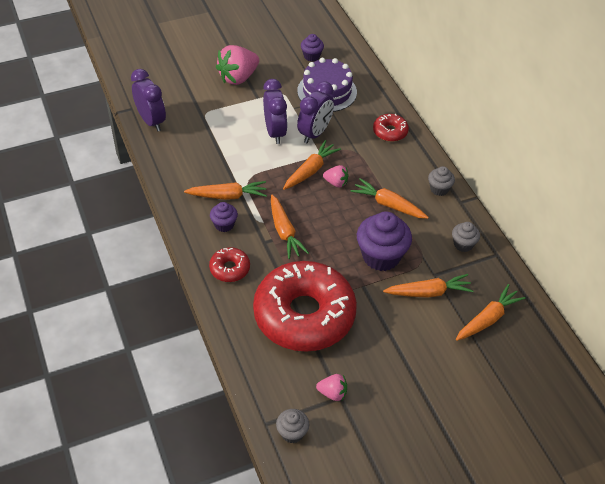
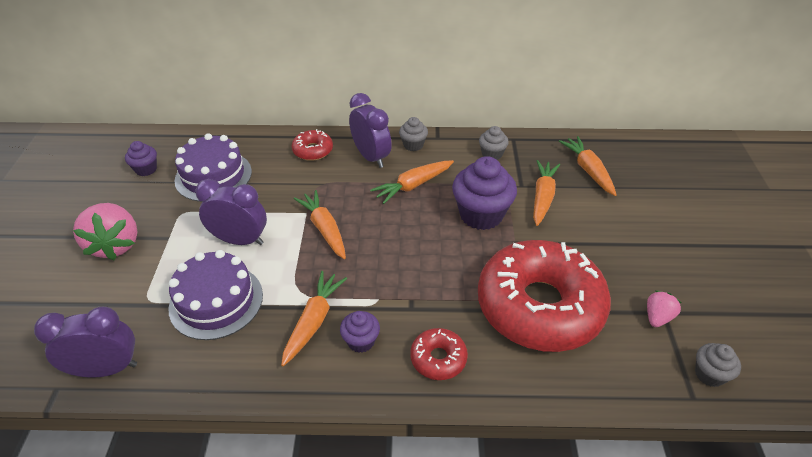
camera: 65 degrees left, 5 degrees down
(219, 144) = (216, 301): none -> purple cake
(284, 232) = (405, 283): orange carrot -> none
(315, 133) = (270, 207): purple clock -> purple clock (371, 157)
(336, 183) = (357, 214): pink strawberry -> none

